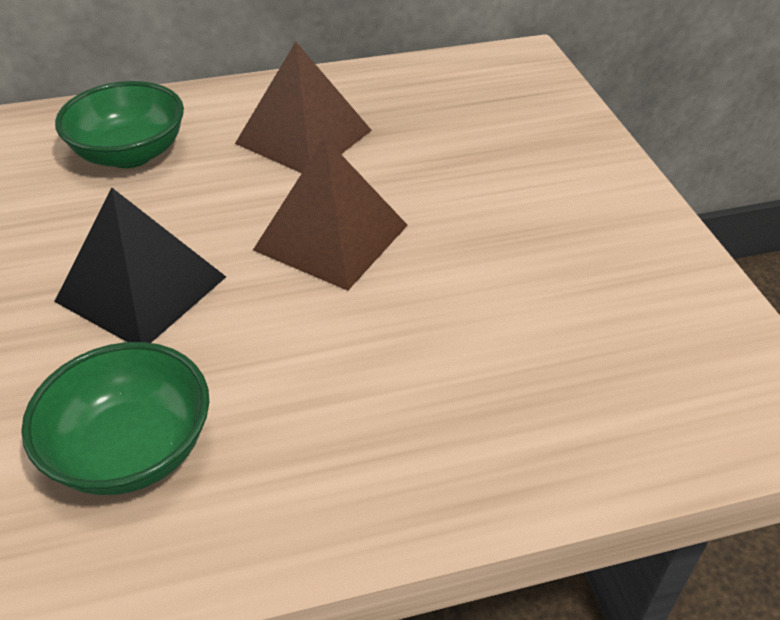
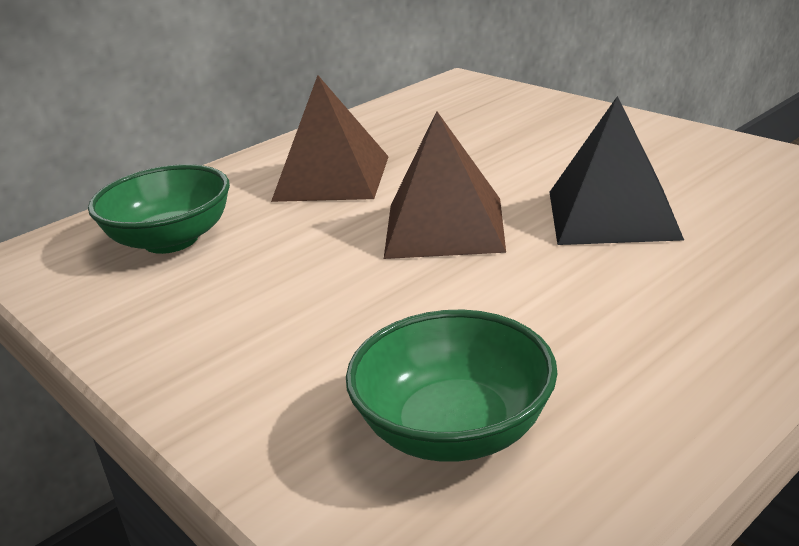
camera: 25 degrees left, 15 degrees down
(141, 289) = (308, 321): black pyramid -> black pyramid (612, 214)

